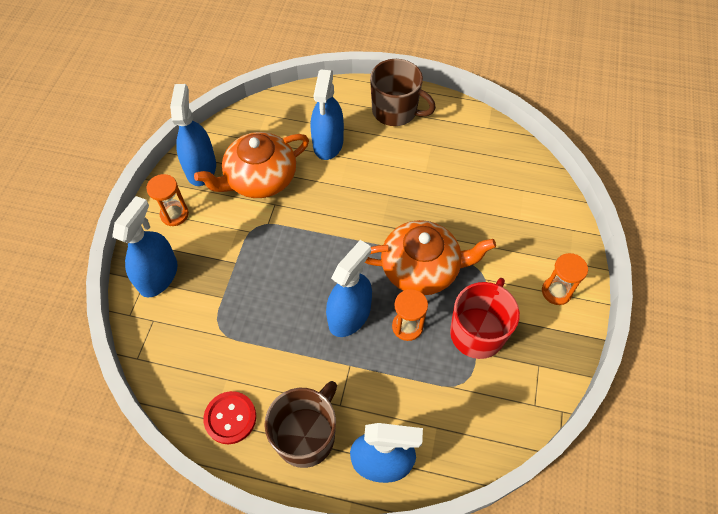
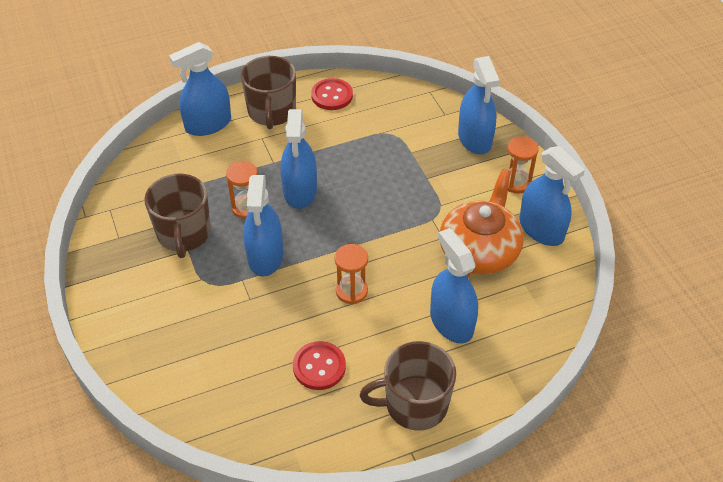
camera: 145 degrees right, 10 degrees down
(421, 268) = (265, 256): orange teapot -> blue spray bottle
(438, 164) = (319, 367): none -> red button
(477, 332) = (184, 234): red mug -> brown mug
(556, 291) = (127, 303): orange hourglass -> orange hourglass (351, 291)

